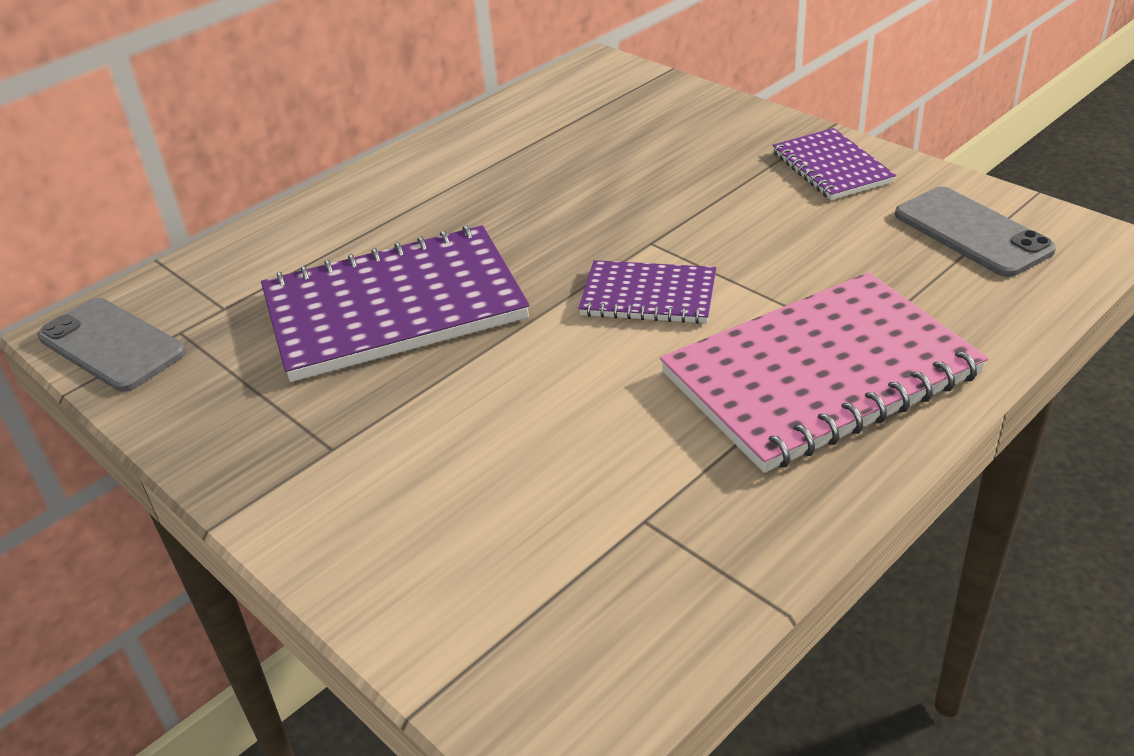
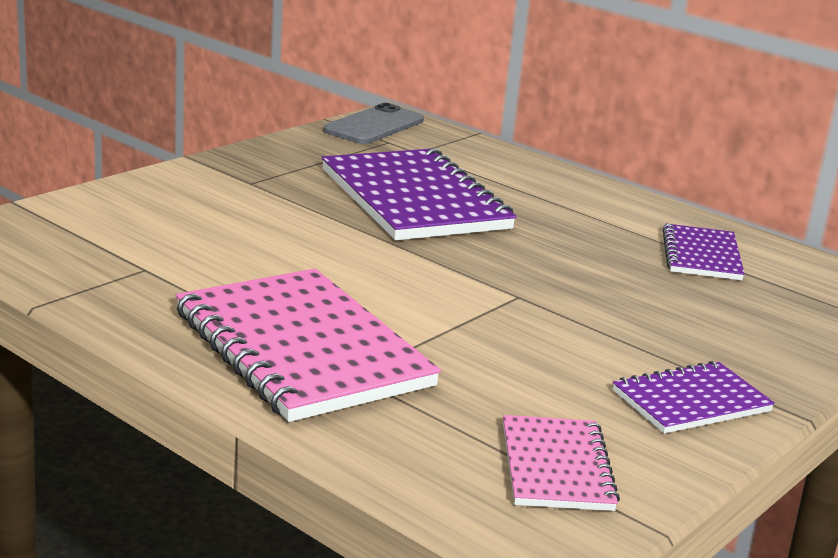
camera: 80 degrees right, 15 degrees down
(648, 295) = (428, 289): purple notebook -> purple notebook (702, 255)
(972, 232) = (556, 467): grey phone -> pink notebook

